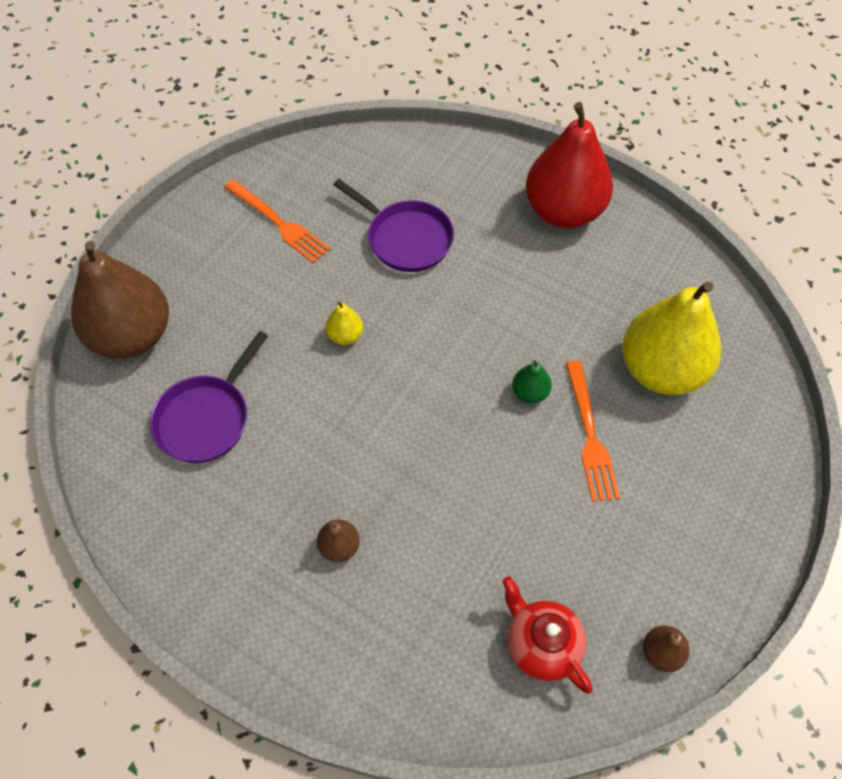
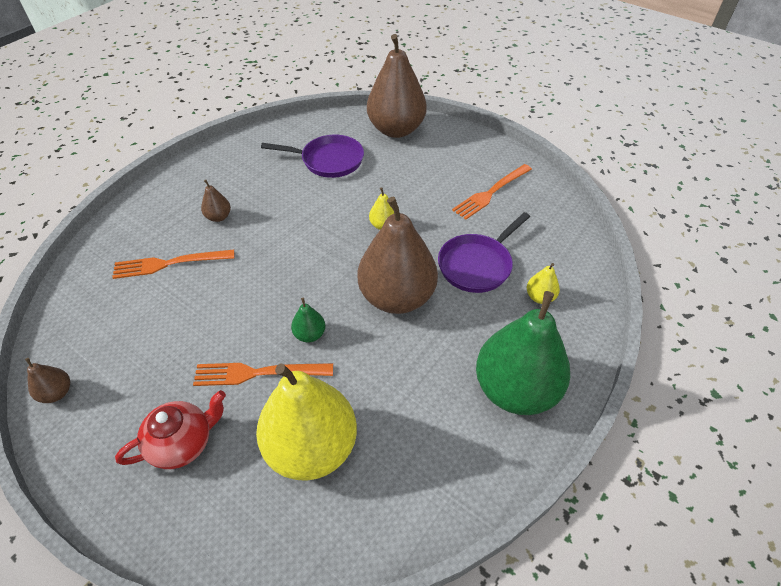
camera: 95 degrees right, 10 degrees down
(206, 418) = (328, 160): purple pan -> purple pan turned 150 degrees clockwise
(439, 589) = (168, 264): none -> orange fork
(447, 186) = (540, 297): none -> yellow pear
(464, 313) = (397, 297): none -> brown pear
(541, 645) = (103, 316): red teapot -> red teapot (183, 443)
(563, 211) = (515, 389): red pear -> green pear

